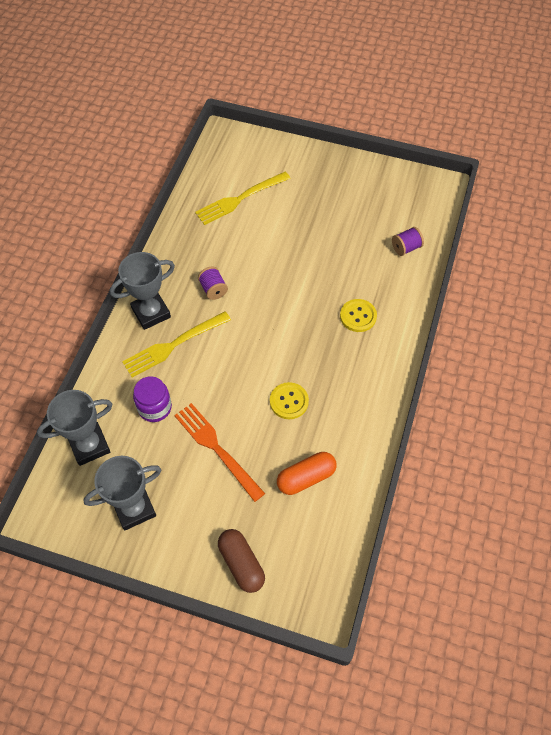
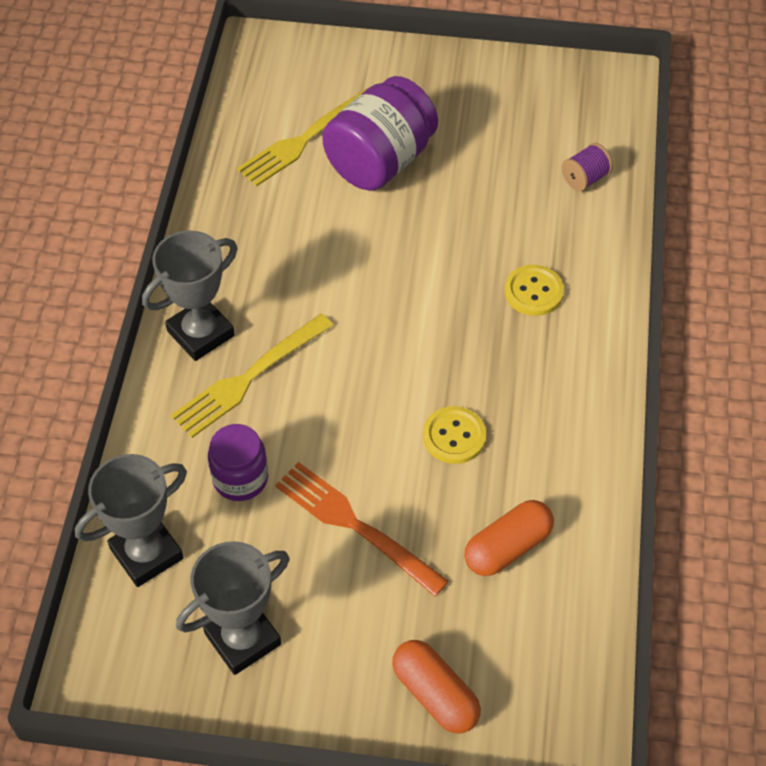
camera: 10 degrees left, 5 degrees down
(213, 289) = (294, 283): purple spool -> none
(241, 564) = (435, 694): brown capsule -> orange capsule
(282, 219) = (380, 161): none -> purple jar

